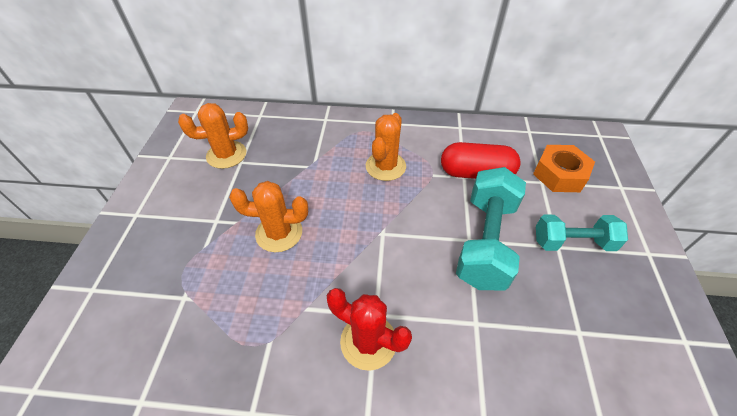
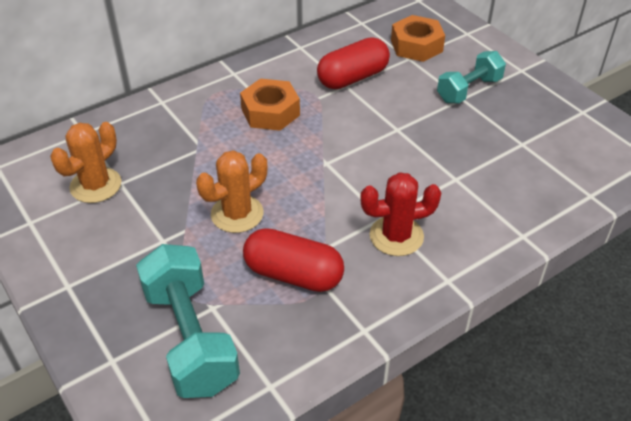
camera: 40 degrees left, 5 degrees down
(259, 314) = (293, 274): none -> red capsule
(385, 166) = (270, 112): orange cactus -> orange nut
(485, 241) = (410, 123): turquoise dumbbell -> turquoise dumbbell (190, 338)

